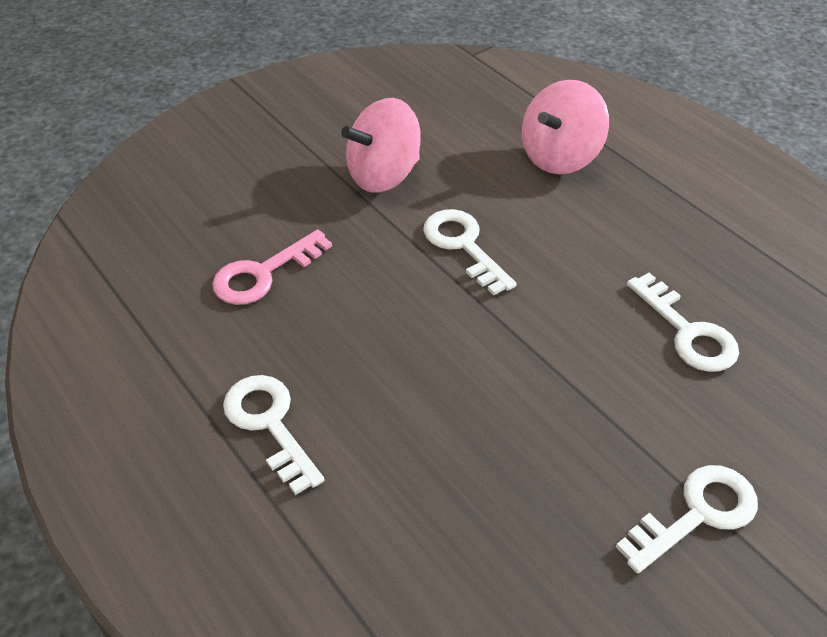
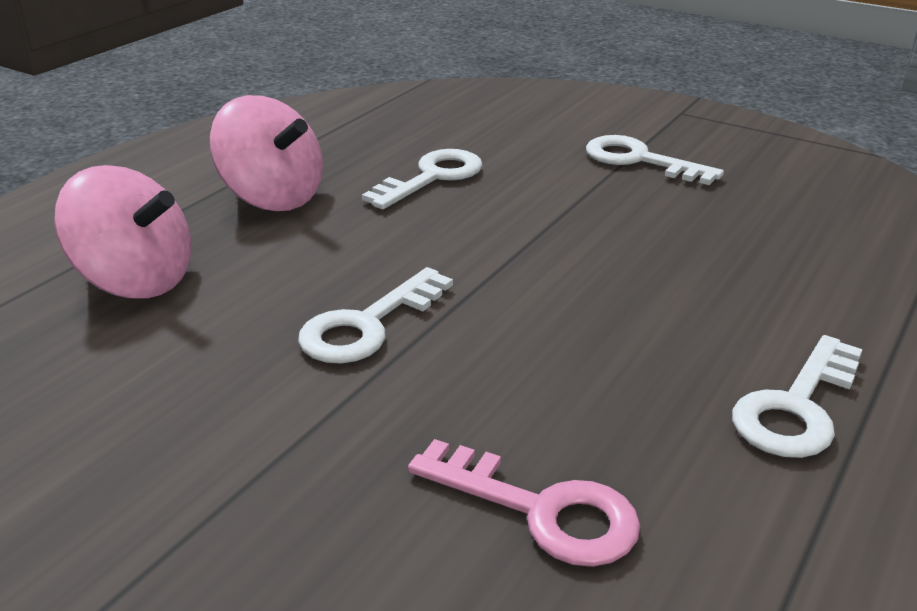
camera: 110 degrees left, 15 degrees down
(383, 175) = (219, 439): pink spinning top -> pink spinning top (272, 197)

